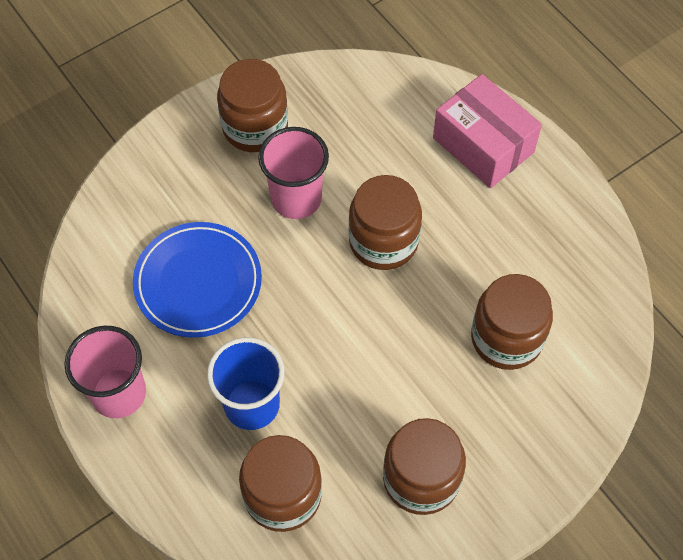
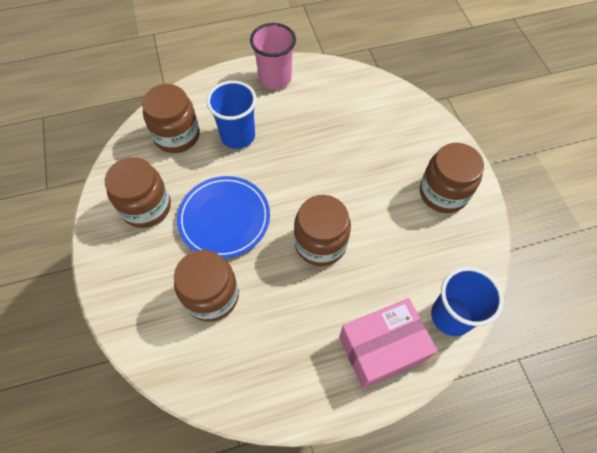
camera: 110 degrees right, 0 degrees up
(198, 282) = (330, 130): blue plate -> blue plate (224, 218)
(296, 199) = (374, 200): pink cup -> none
(416, 90) = (451, 316): none -> blue cup

